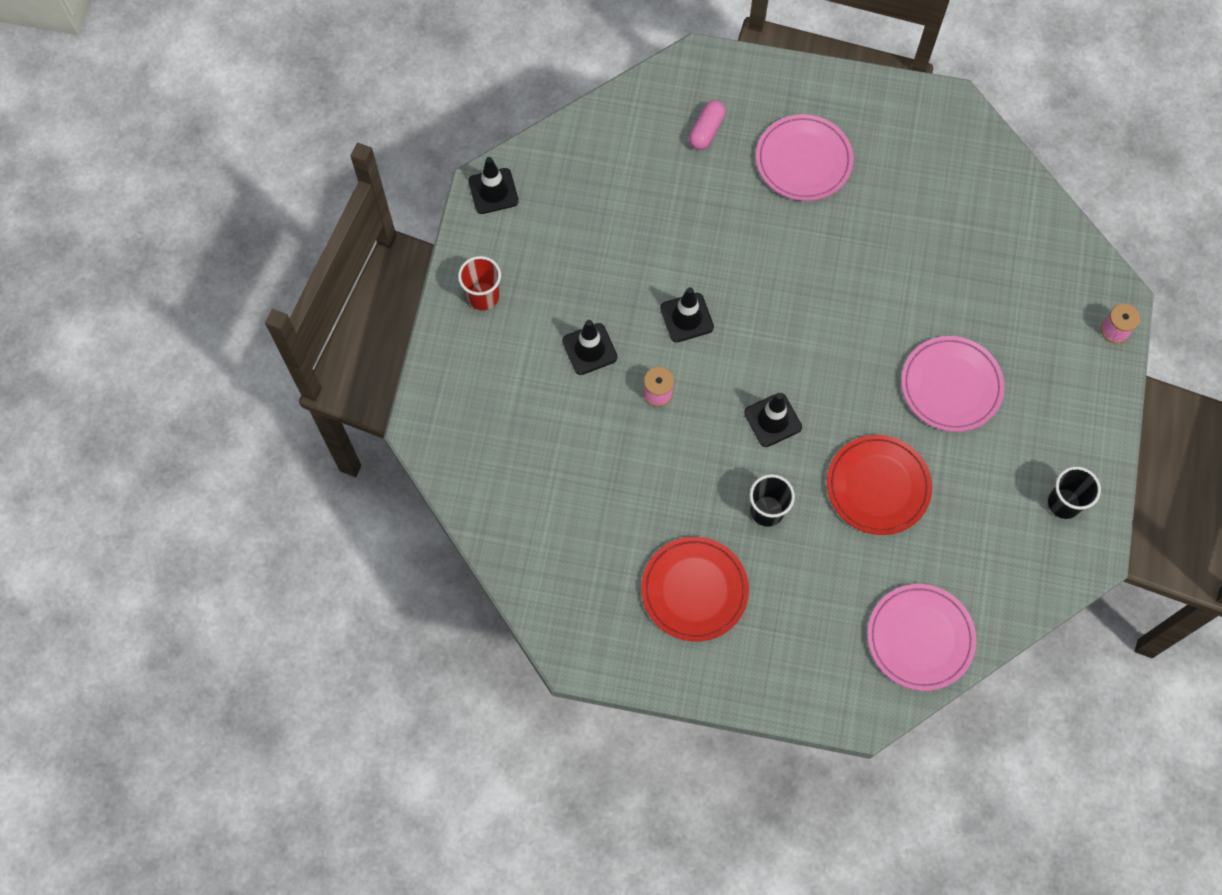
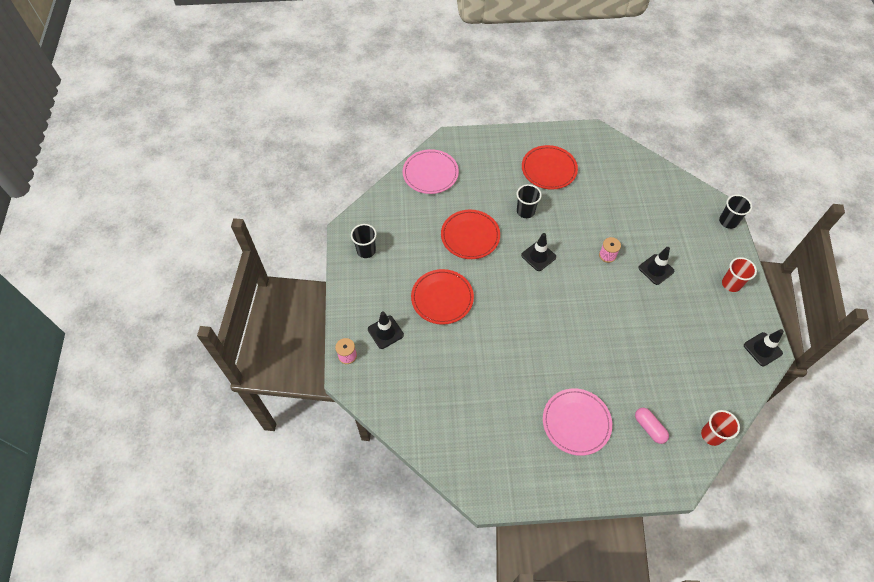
camera: 165 degrees right, 10 degrees down
(426, 403) = (728, 221): none -> black cup
(626, 103) = (711, 435): none -> red cup
(686, 318) = (609, 300): black traffic cone -> black traffic cone (385, 332)
(706, 131) = (649, 428): pink capsule -> pink capsule turned 45 degrees counterclockwise
(951, 386) = (442, 298): pink plate -> red plate

